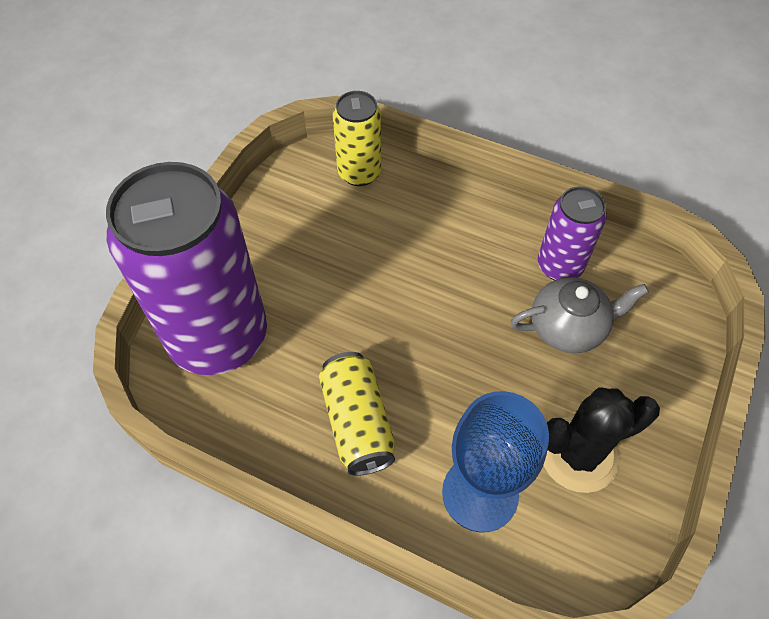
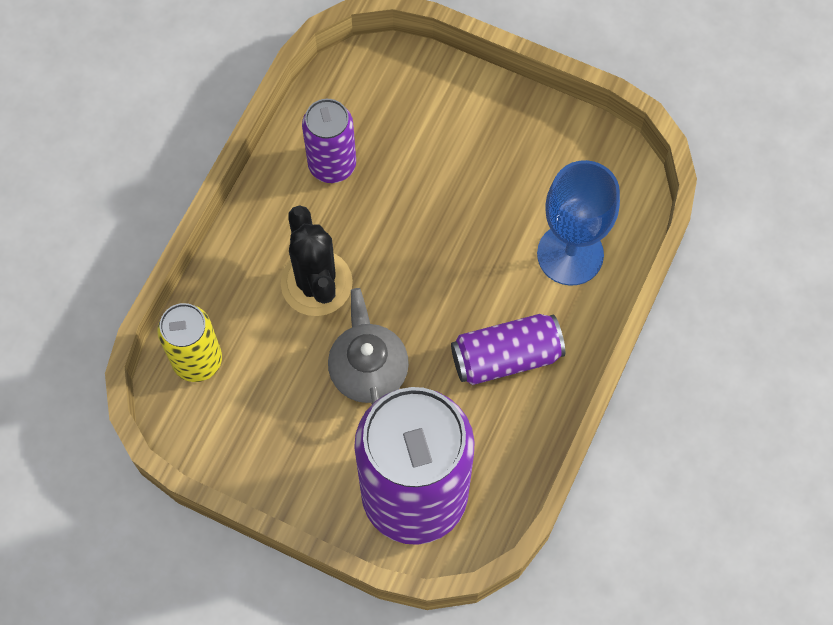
camera: 90 degrees left, 10 degrees up
(357, 422) = (506, 357): yellow can -> purple can
(568, 327) = (404, 165): grey teapot -> grey teapot (368, 369)
(579, 454) = (532, 172): black cactus -> black cactus (316, 283)

